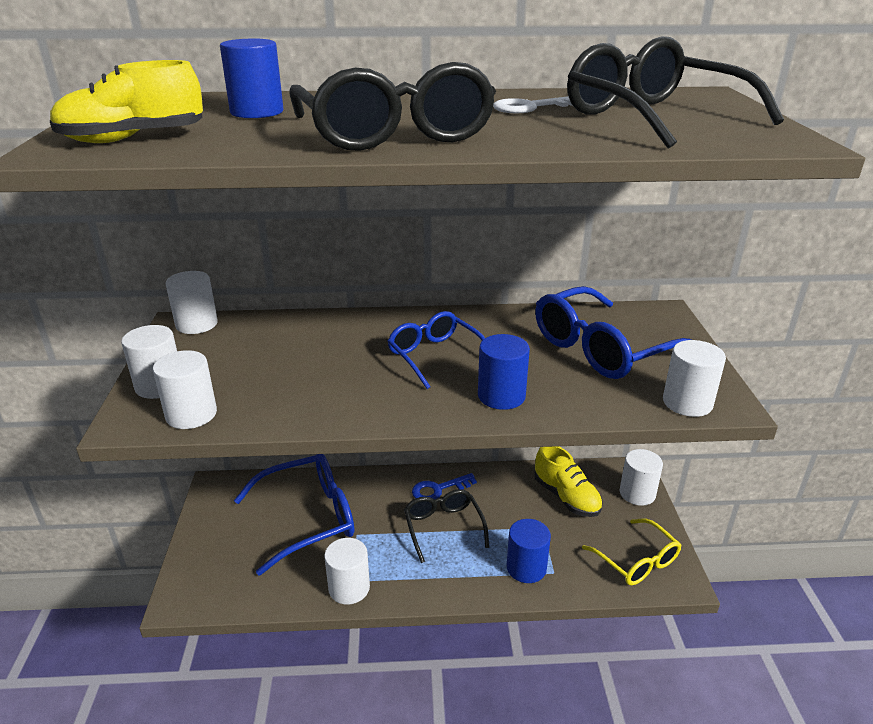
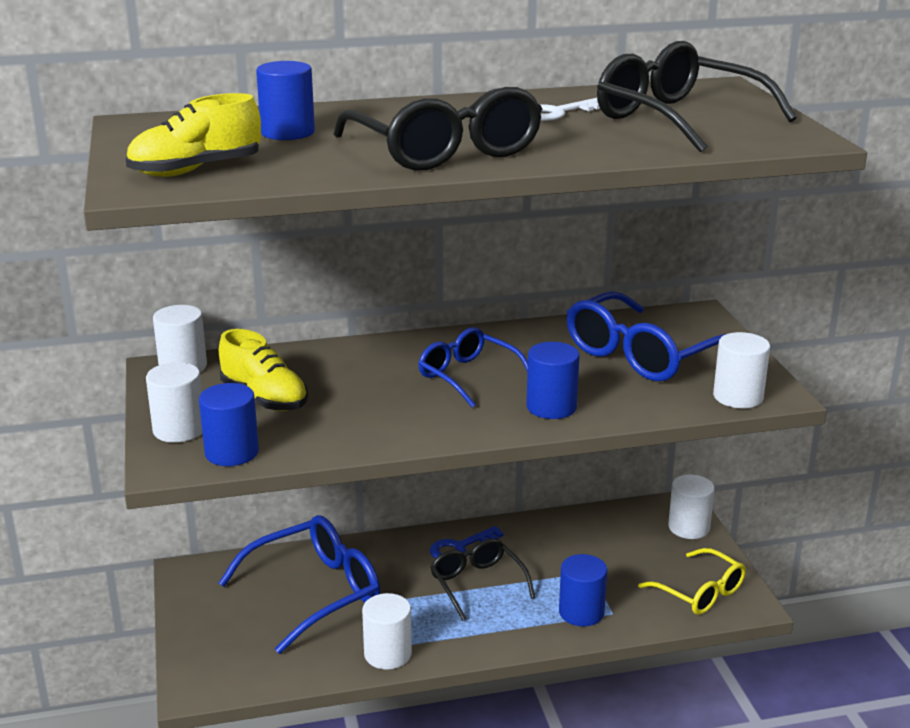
camera: 10 degrees left, 5 degrees down
(191, 414) = (231, 452): white cylinder -> blue cylinder
(566, 497) = (610, 539): yellow shoe -> yellow shoe (264, 398)

